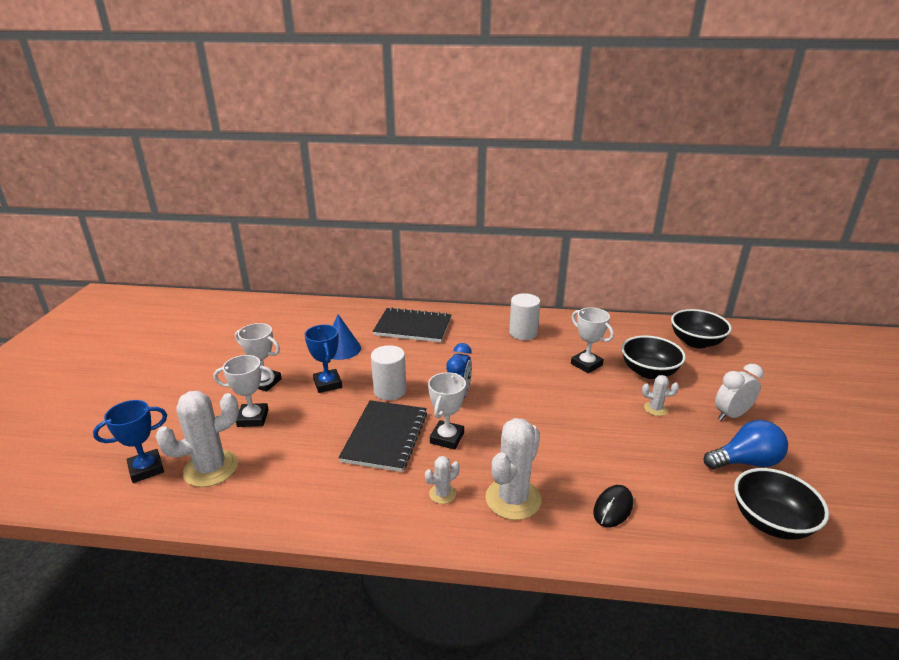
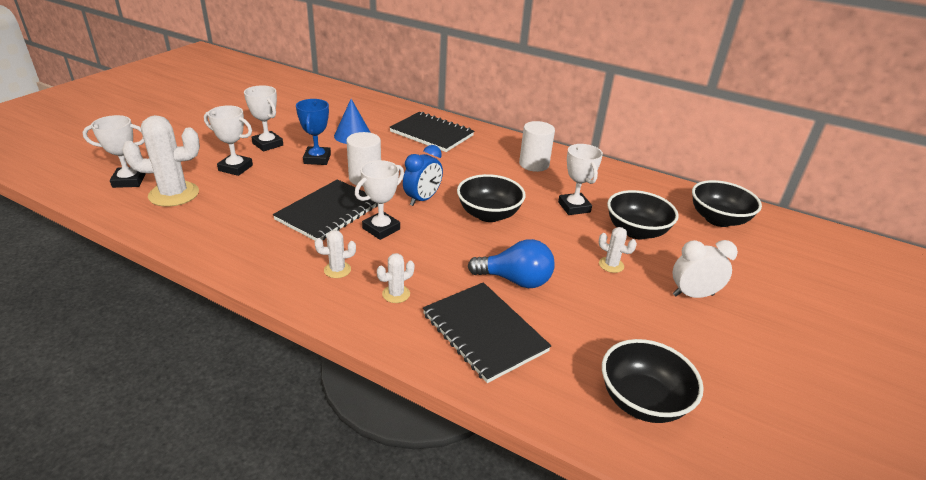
camera: 20 degrees right, 5 degrees up
(146, 469) = (129, 181): blue trophy -> white trophy
(513, 499) = (396, 294): white cactus -> white cactus, size x0.49
(526, 393) = (489, 214): none -> black bowl
(613, 508) = (484, 332): black mouse -> black notebook
(745, 462) = (667, 340): blue light bulb -> blue light bulb (515, 280)

